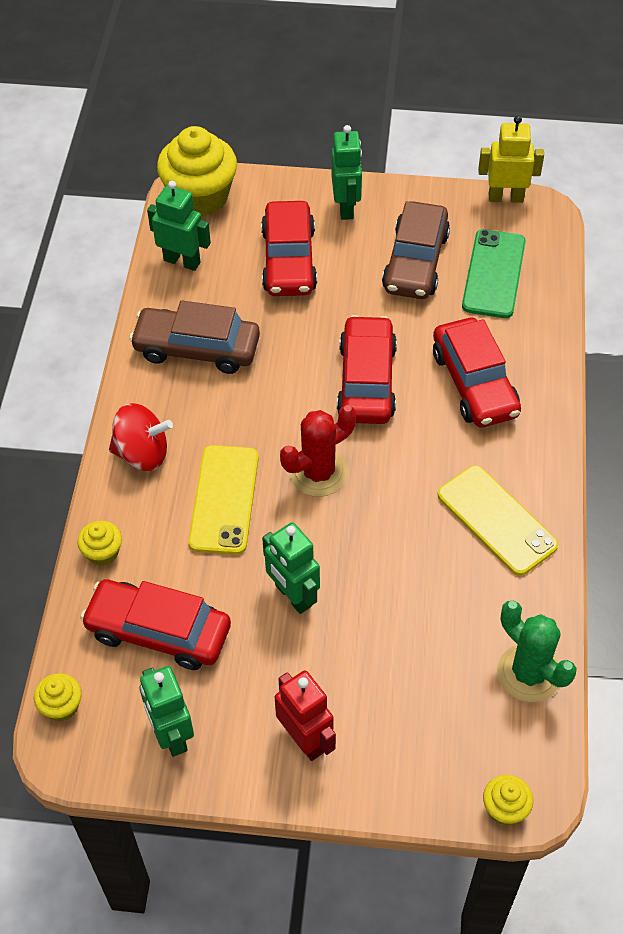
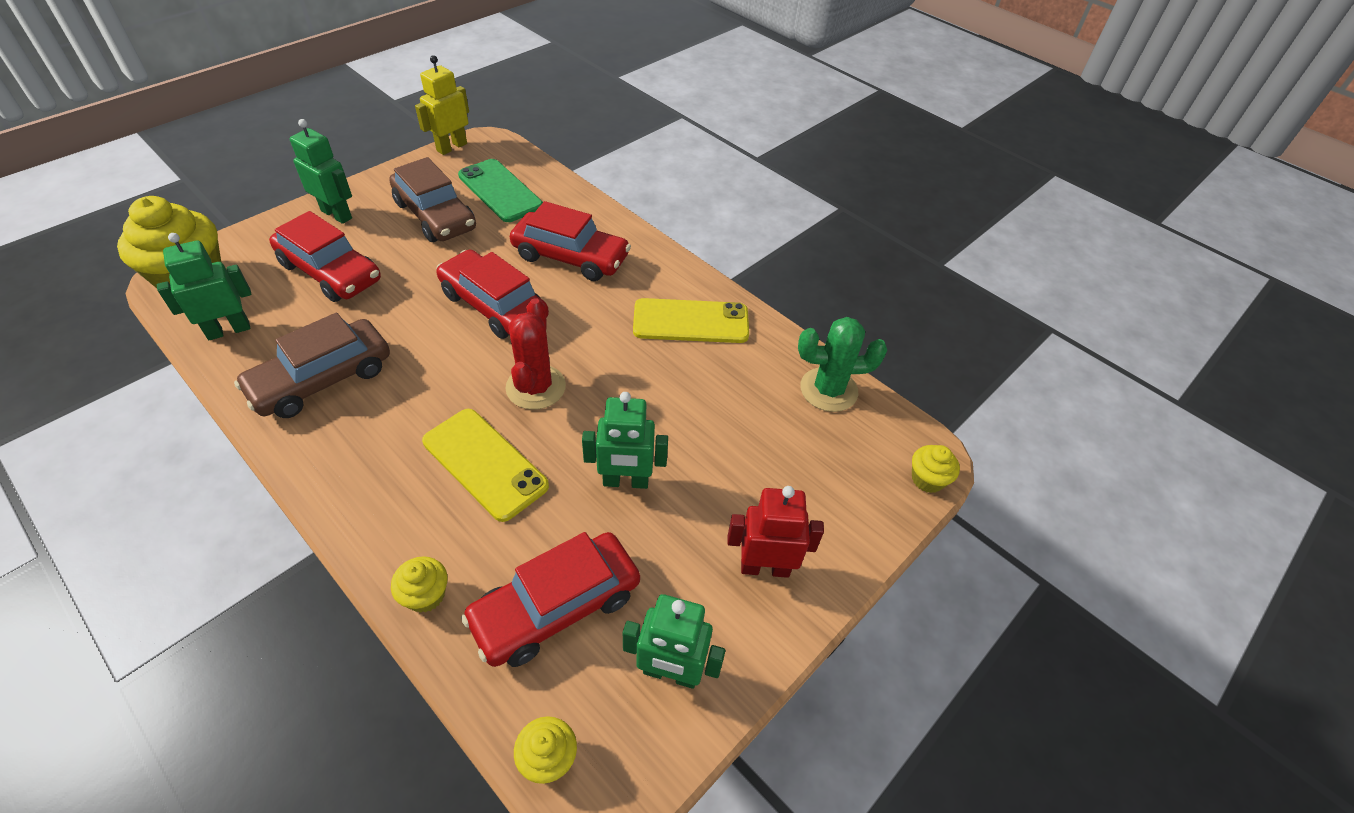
camera: 55 degrees left, 5 degrees down
(142, 453) = (367, 489): red spinning top -> none

